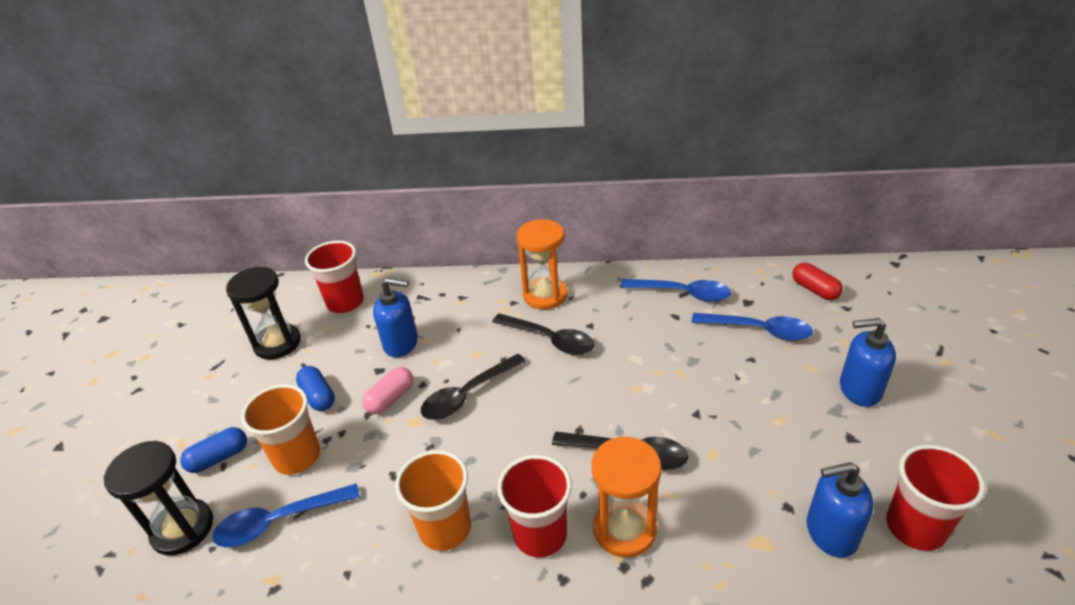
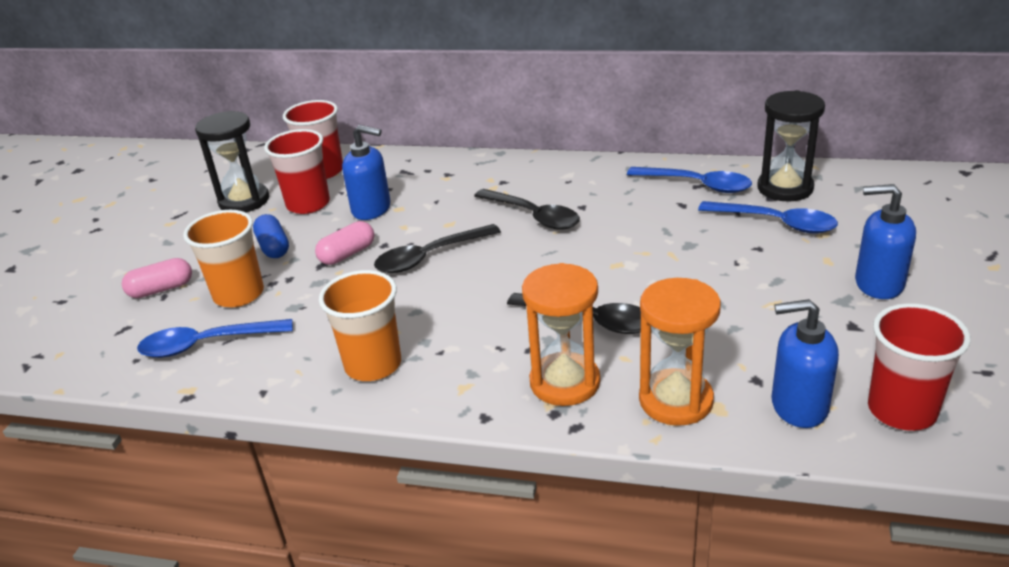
camera: 10 degrees right, 5 degrees down
(183, 529) = (112, 342): black hourglass -> black hourglass (785, 188)
(219, 458) = (161, 289): blue capsule -> pink capsule
(540, 534) = (472, 378): red cup -> red cup (308, 204)
(545, 295) = (540, 177): orange hourglass -> orange hourglass (676, 400)
(814, 290) = (856, 190): red capsule -> none

